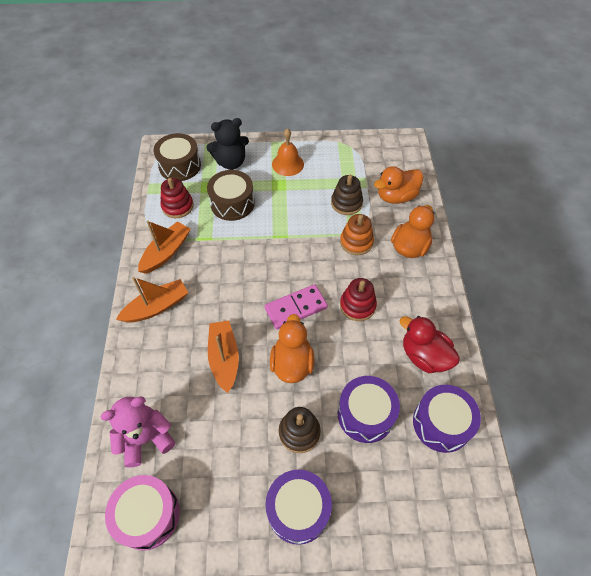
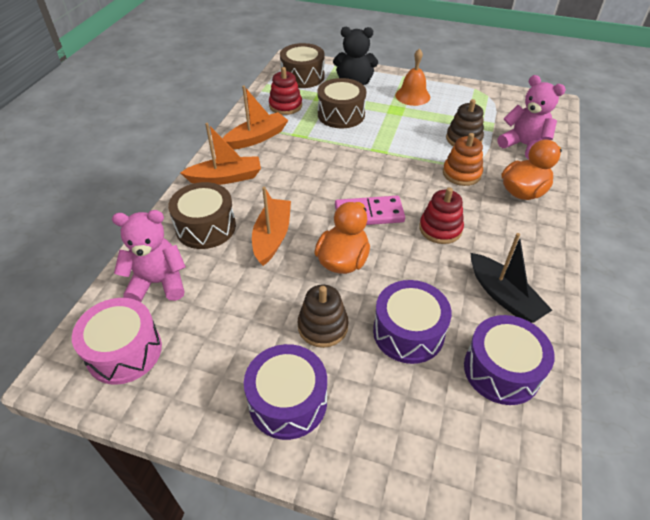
camera: 20 degrees right, 10 degrees down
(162, 366) = (206, 227): none -> brown drum
(396, 196) = (524, 145): orange duck -> pink teddy bear
(424, 356) = (504, 296): red duck -> black boat

